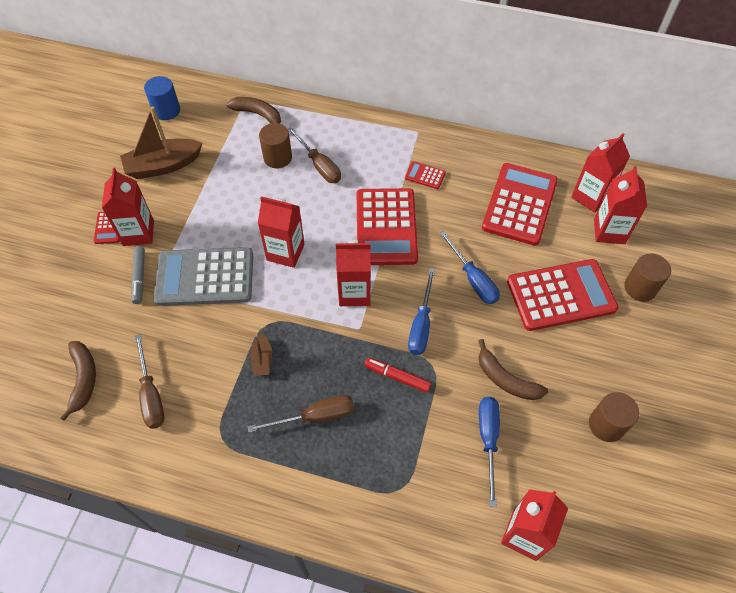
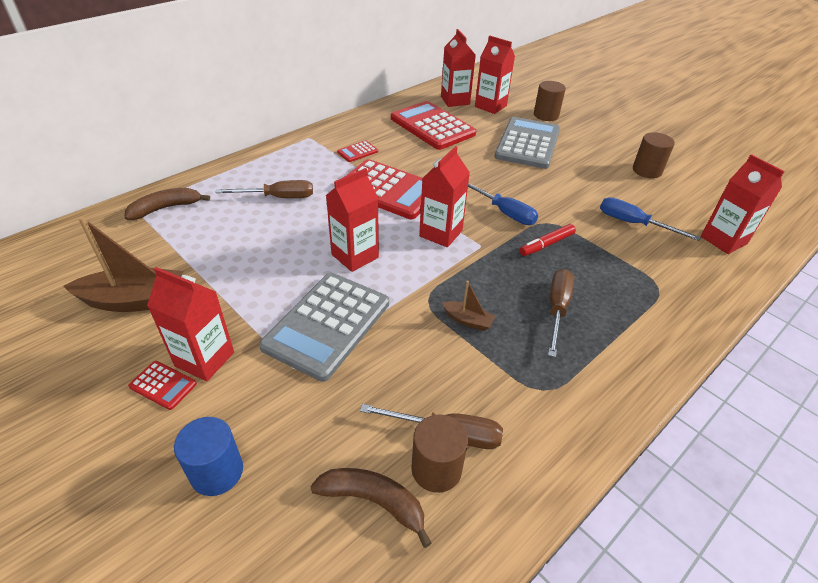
camera: 60 degrees left, 15 degrees down
(139, 277) = (271, 382): grey marker -> none
(163, 166) = (135, 300): brown boat -> brown boat turned 105 degrees counterclockwise
(166, 110) = (59, 268): blue cylinder -> blue cylinder (217, 472)
(277, 158) = (236, 217): brown cylinder -> brown cylinder (436, 469)
(473, 279) = (481, 171): blue screwdriver -> none
(506, 379) = (584, 194): brown banana -> none
(561, 295) = (527, 143): red calculator -> grey calculator

